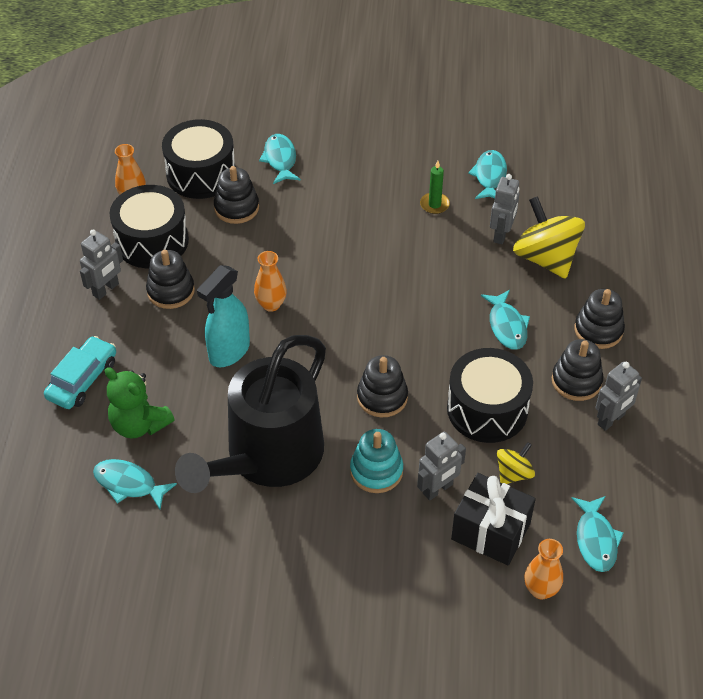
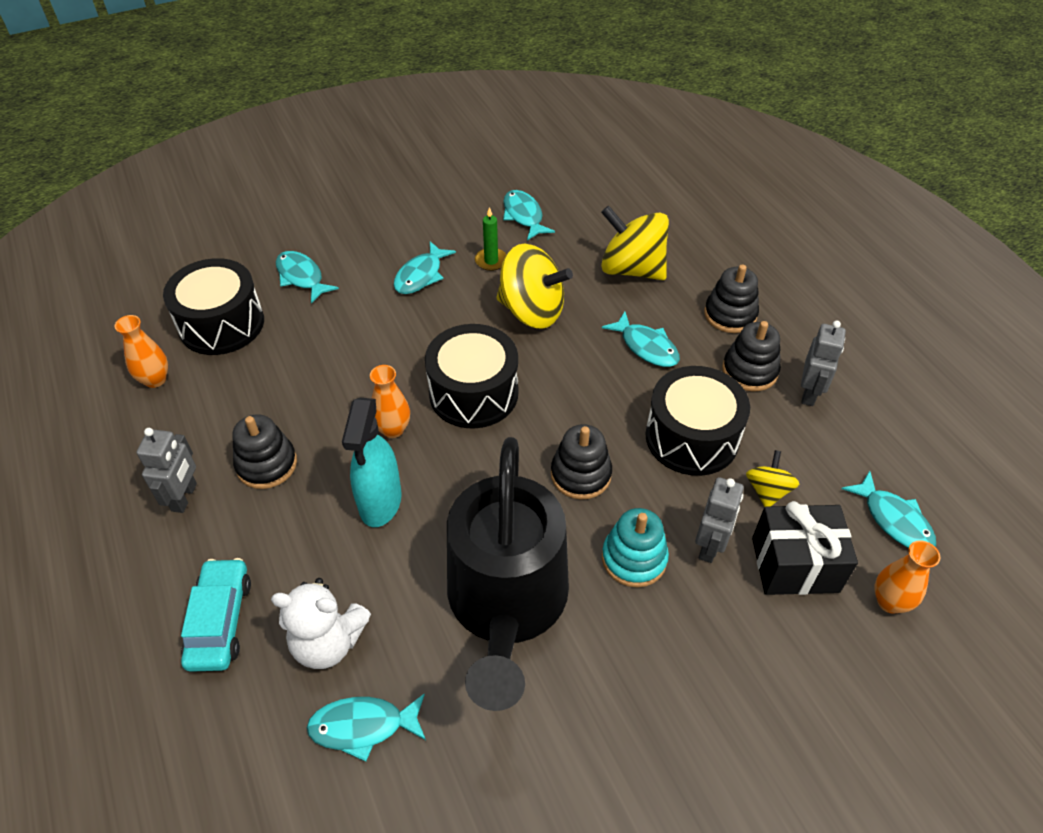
camera: 30 degrees left, 0 degrees up
(139, 424) = (328, 642): green teddy bear -> white teddy bear
(152, 241) = (209, 418): black drum -> black drum (473, 393)
(236, 208) = (285, 343): black stacking toy -> none
(371, 194) = (421, 275): none -> turquoise fish
(437, 259) = (532, 311): none -> yellow spinning top
(501, 234) = (575, 263): grey robot -> none

